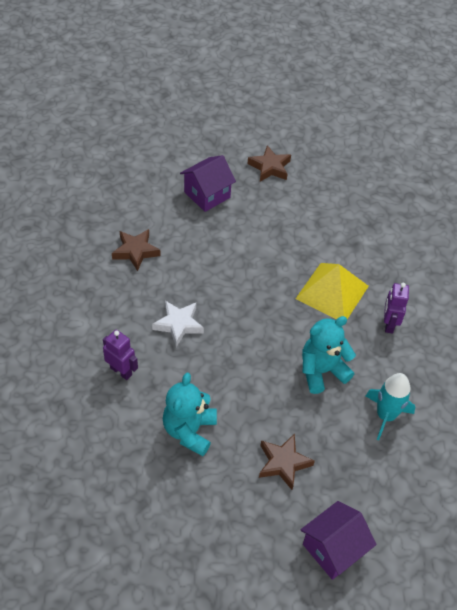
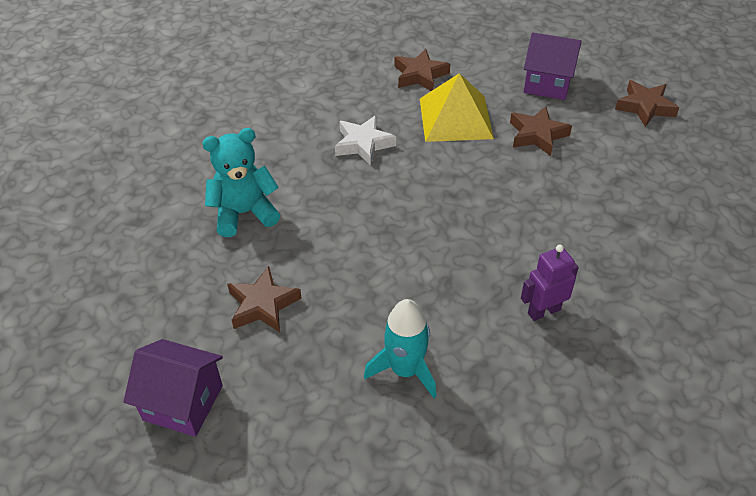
camera: 60 degrees right, 5 degrees down
(121, 371) = (273, 135): purple robot -> none
(249, 232) = (537, 135): none -> brown star
(322, 371) = (413, 280): turquoise teddy bear -> none
(332, 292) = (533, 237): yellow pyramid -> yellow pyramid (455, 118)

